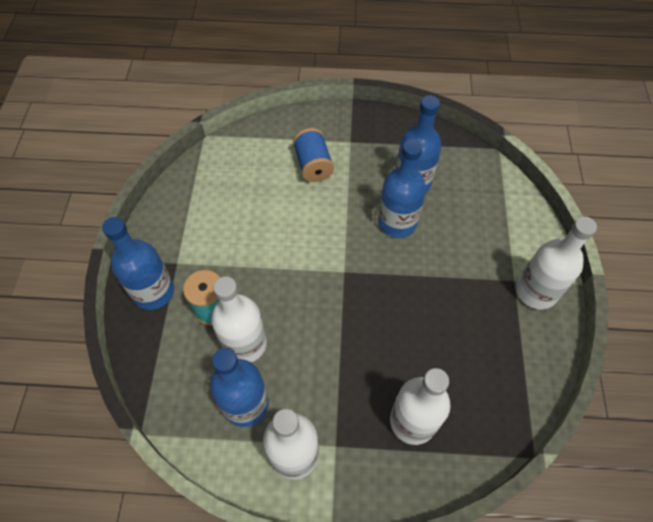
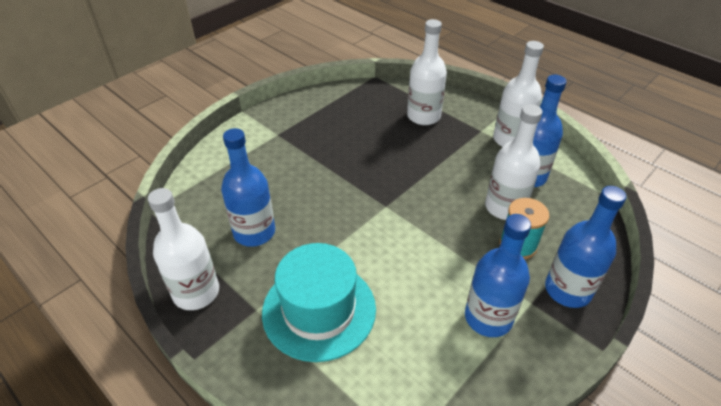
camera: 140 degrees left, 15 degrees down
(313, 165) = (319, 310): blue spool -> turquoise hat
(397, 222) = (306, 212): blue bottle -> blue bottle (488, 317)
(536, 291) = (273, 122): white bottle -> white bottle (196, 292)

